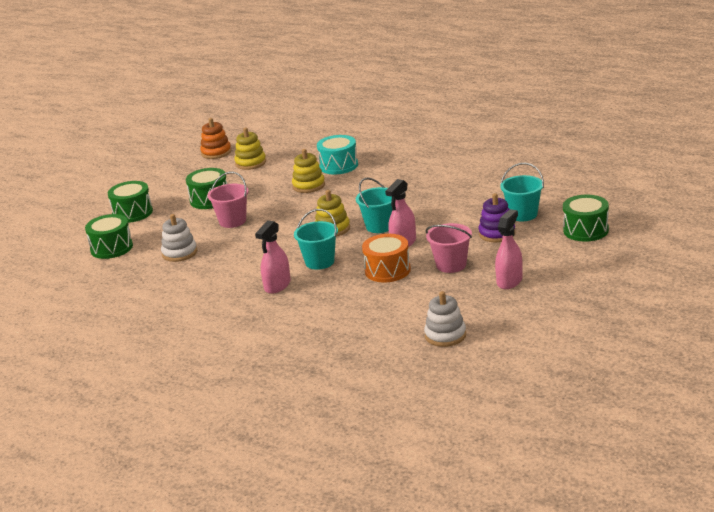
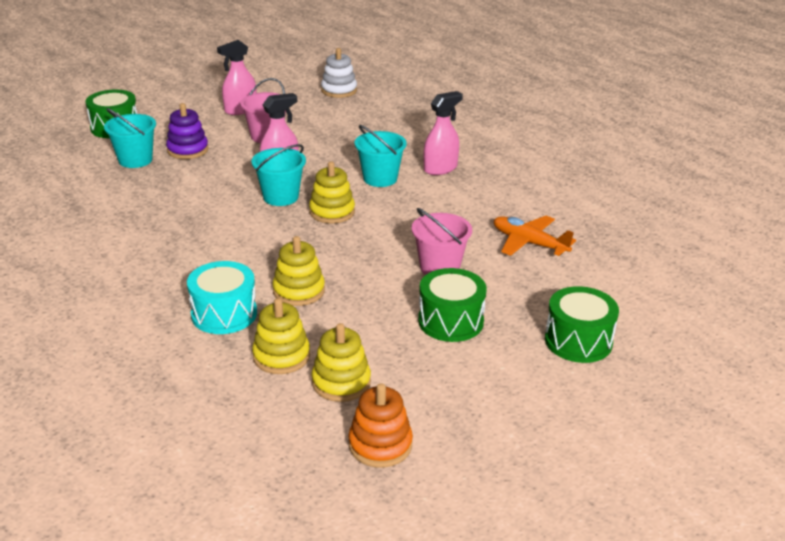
camera: 160 degrees left, 5 degrees up
(111, 248) = (619, 283): green drum -> none
(179, 253) = (529, 243): white stacking toy -> orange plane
(289, 162) = (281, 356): none -> yellow stacking toy
(387, 270) = (325, 149): orange drum -> none

